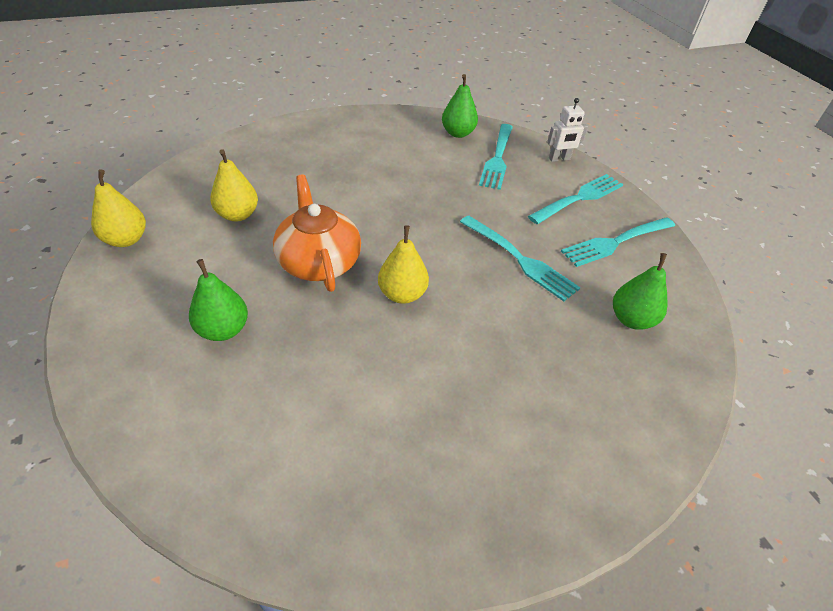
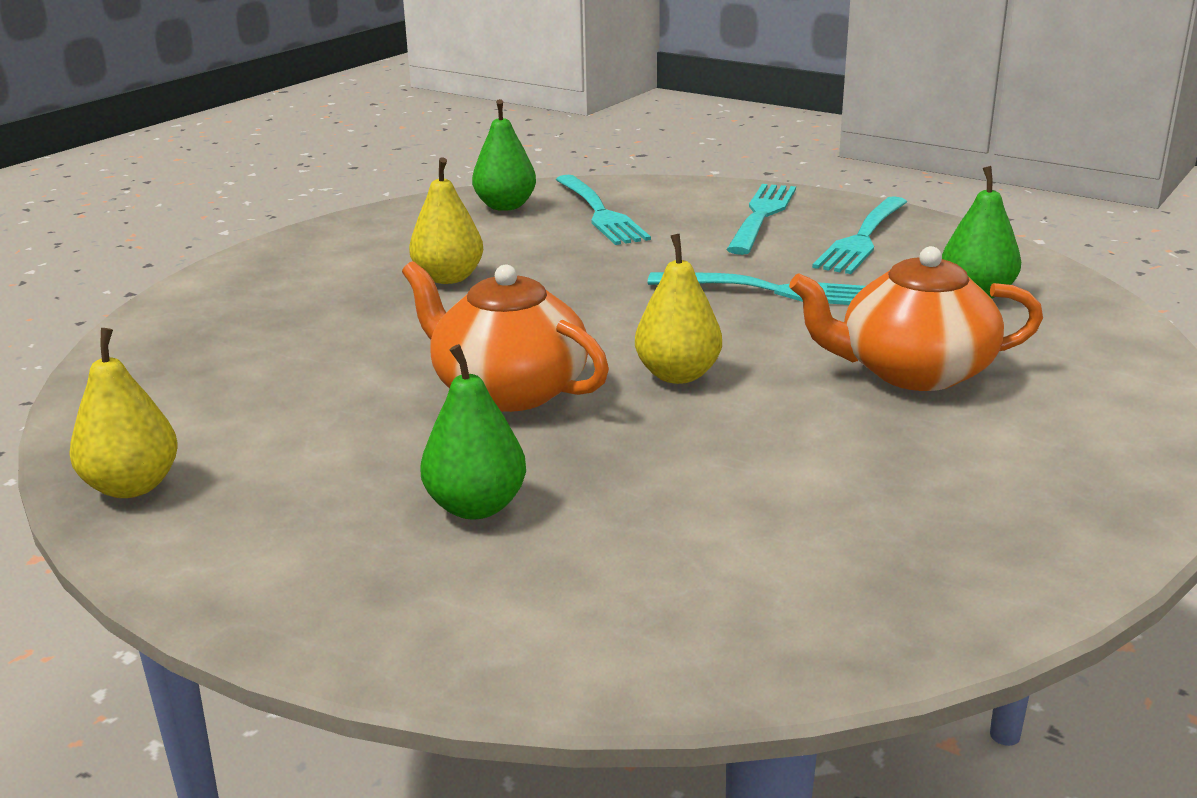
camera: 30 degrees left, 20 degrees down
(238, 215) = (293, 391): yellow pear -> yellow pear (448, 278)
(521, 360) = (913, 372): none -> orange teapot
(559, 159) = (682, 189): white robot -> none

